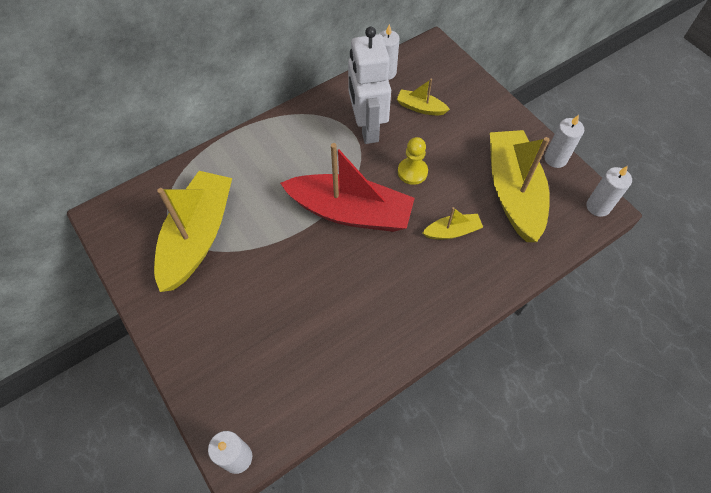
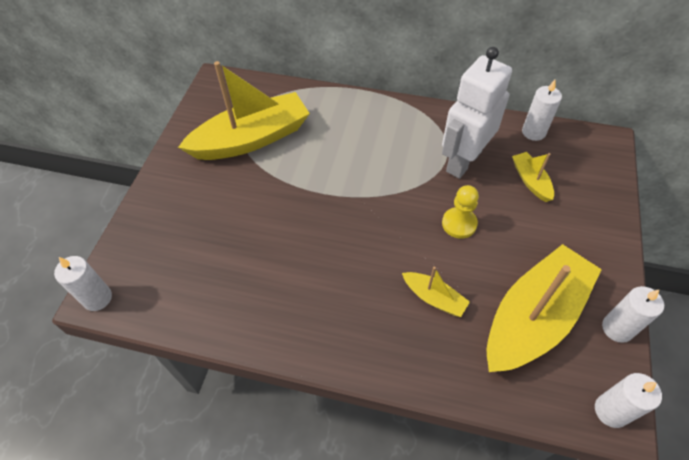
camera: 50 degrees right, 5 degrees down
(350, 212) = (371, 211): red boat -> none

